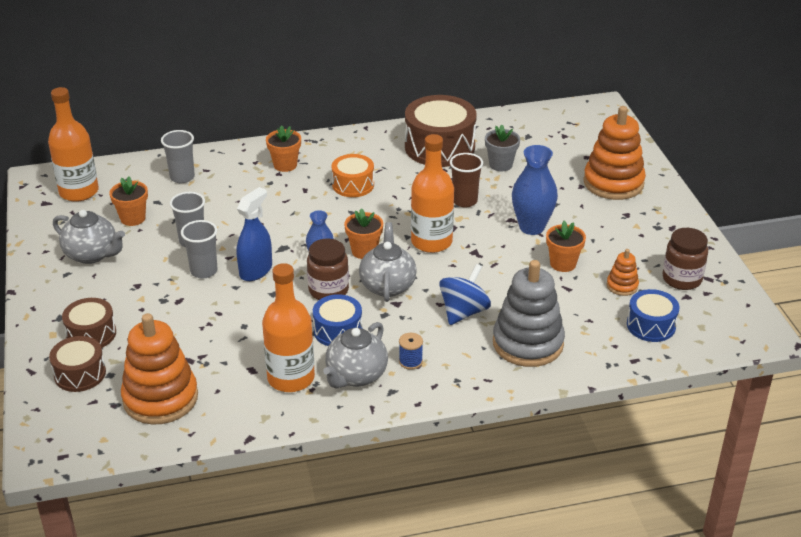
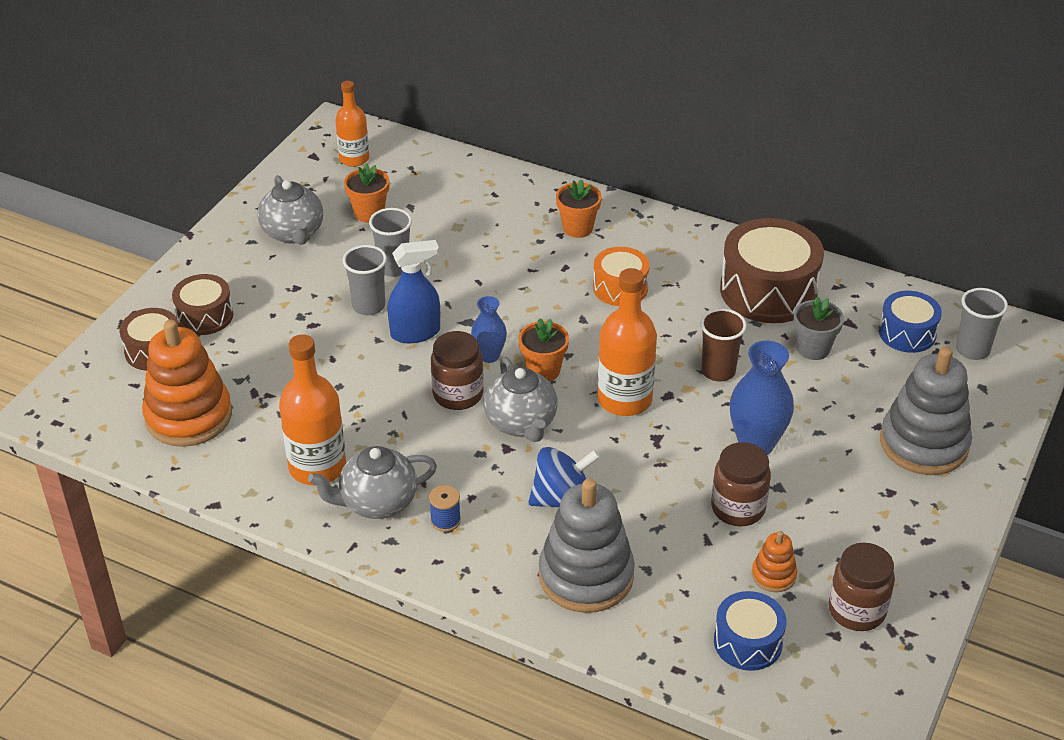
camera: 40 degrees right, 5 degrees up
(79, 192) = (354, 159): orange bottle -> orange bottle, size x0.65
(182, 177) = (463, 191): grey cup -> grey cup (972, 350)
(338, 331) = (416, 444): blue drum -> blue drum (907, 333)
(387, 285) = (521, 423): grey teapot -> grey teapot turned 120 degrees clockwise
(563, 264) = (738, 508): orange flower pot -> brown jar
(613, 183) = (923, 444): orange stacking toy -> grey stacking toy

